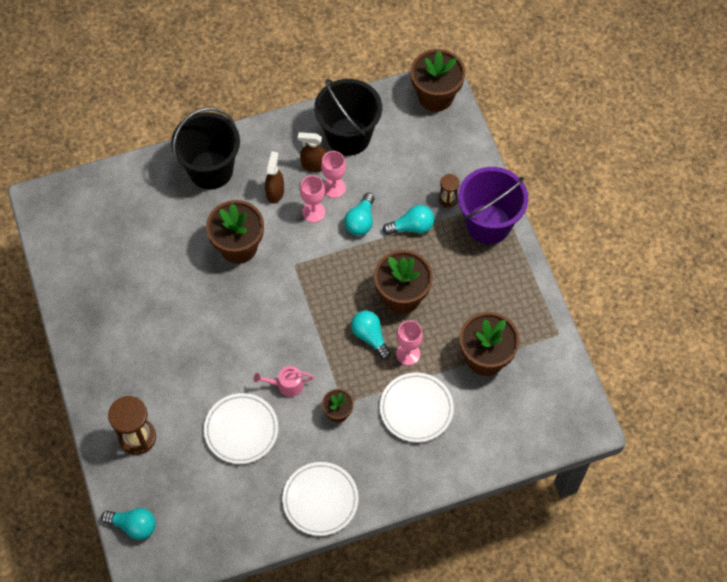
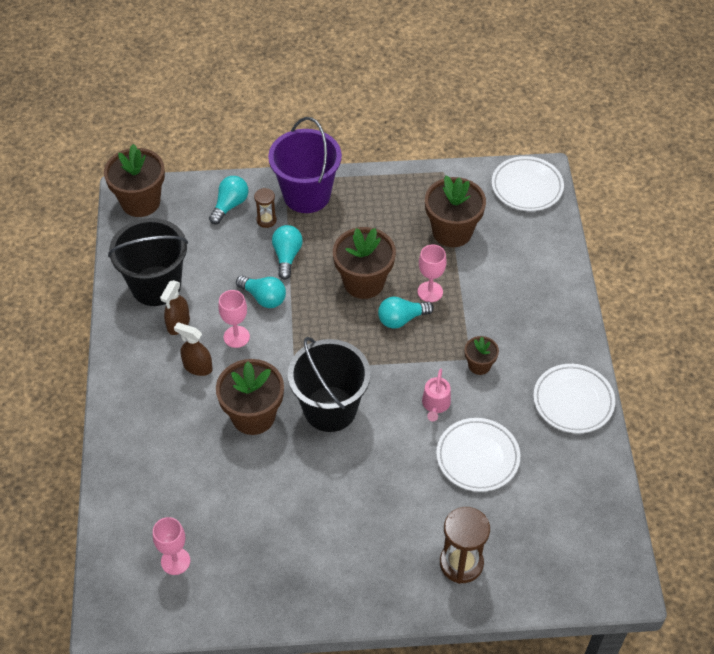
camera: 75 degrees left, 10 degrees down
(133, 526) = (568, 586): turquoise light bulb -> turquoise light bulb (230, 205)
(211, 170) = (142, 423): black bucket -> black bucket (330, 409)
(334, 188) = (214, 312): pink goblet -> pink goblet (175, 561)
(416, 409) = (492, 298): white plate -> white plate (527, 187)

